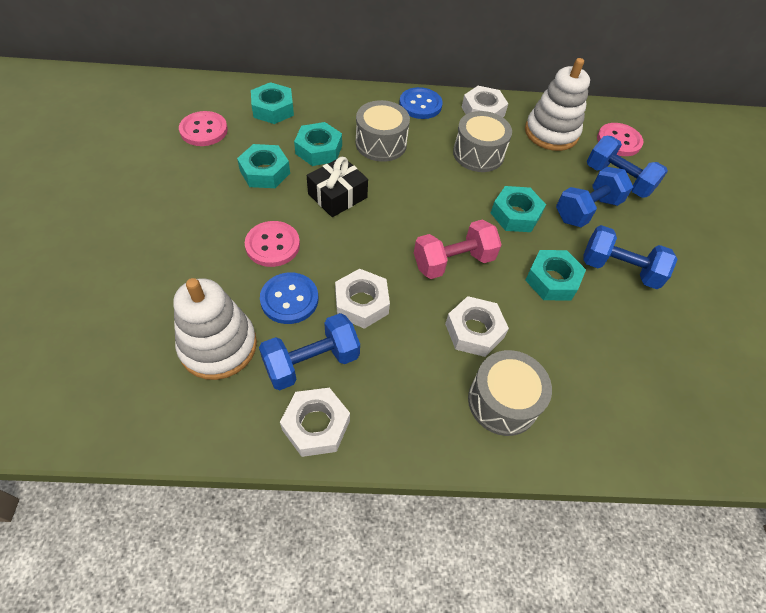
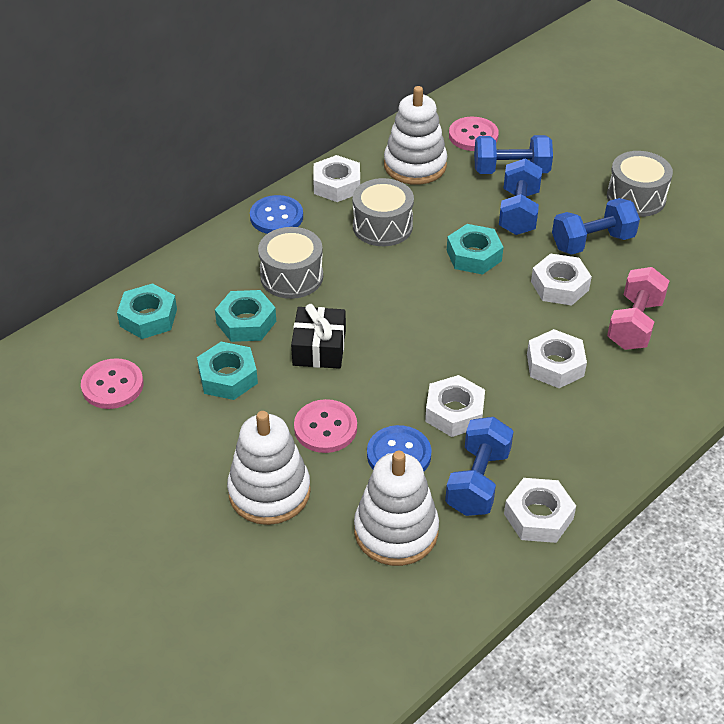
camera: 40 degrees left, 10 degrees down
(189, 255) = (269, 492): none -> white stacking toy
(453, 262) = (477, 328): pink dumbbell -> pink dumbbell (634, 324)
(503, 401) = (630, 395): grey drum -> grey drum (636, 197)
(552, 280) = (559, 286): turquoise nut -> white nut

